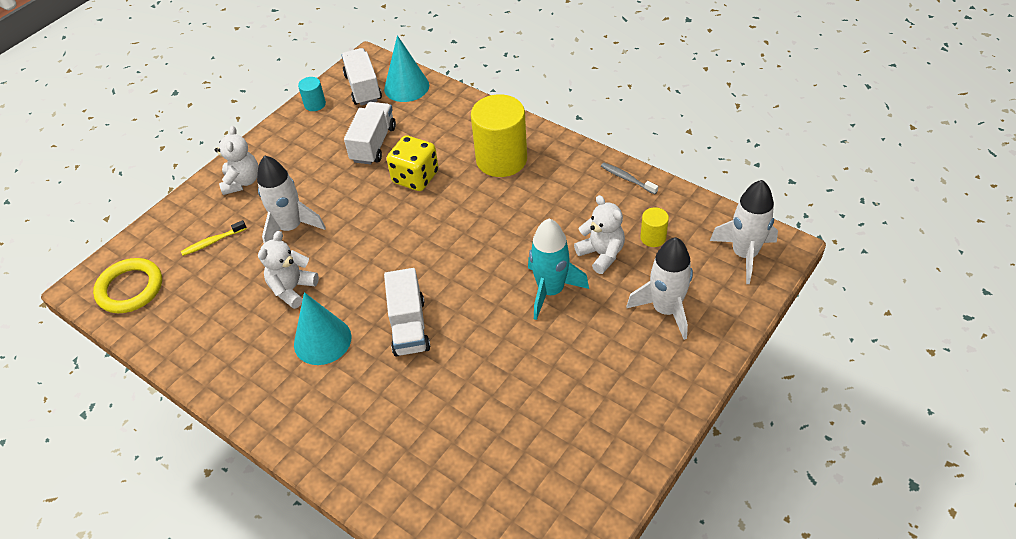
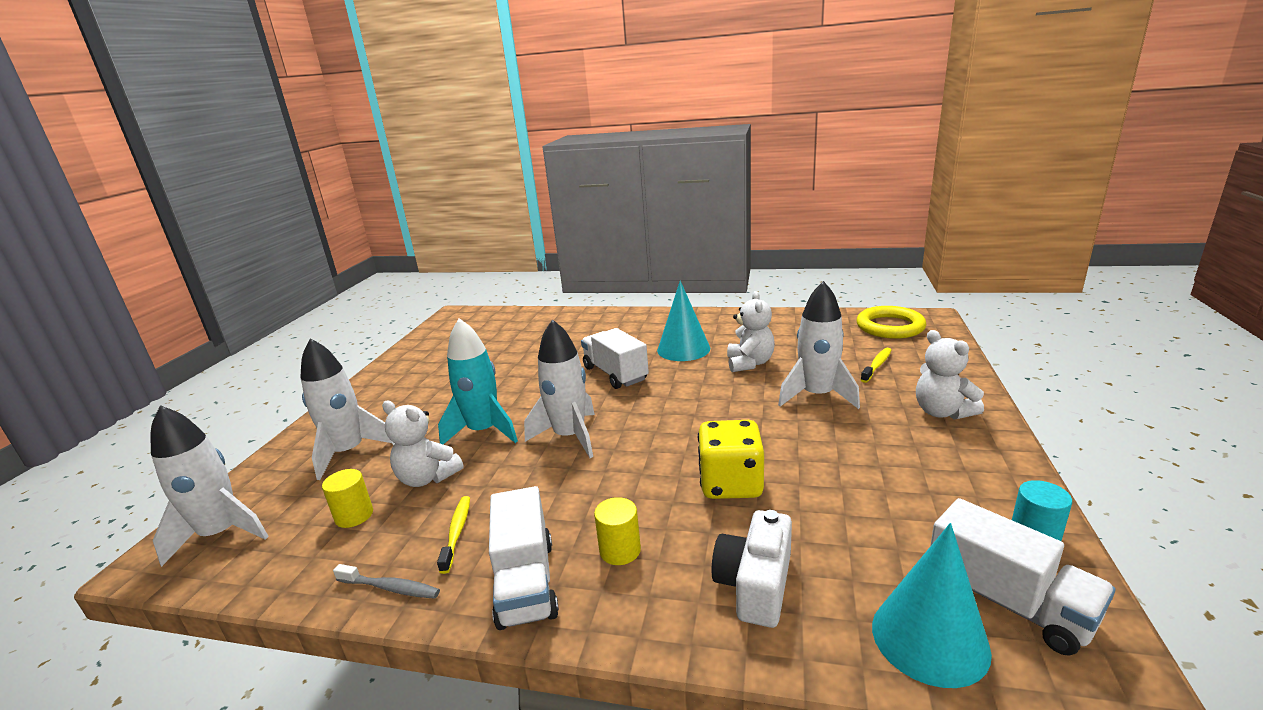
camera: 155 degrees right, 25 degrees down
(373, 144) = (844, 506): white truck -> white truck (526, 582)
(451, 124) = (755, 584): none -> white camera
(488, 257) = (570, 436): none -> white rocket
(501, 159) = (620, 550): yellow cylinder -> yellow cylinder, size x0.46
(587, 201) = (457, 532): none -> yellow toothbrush

